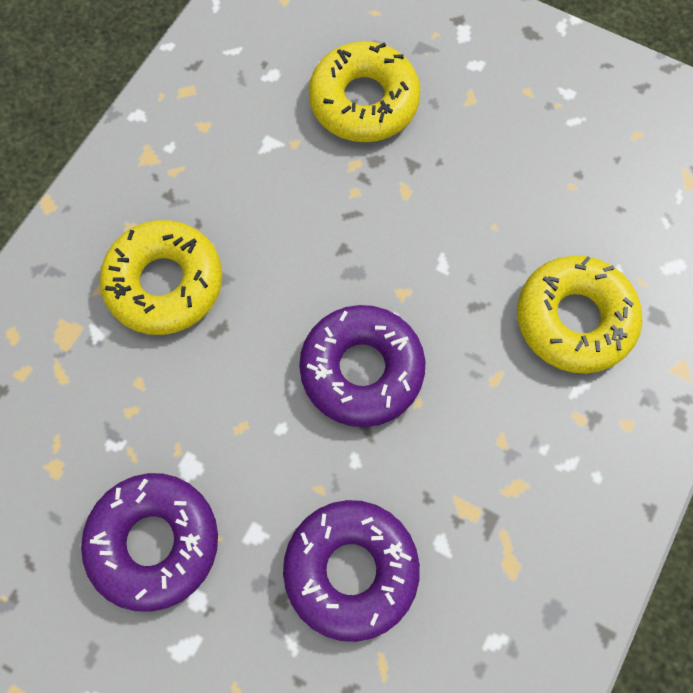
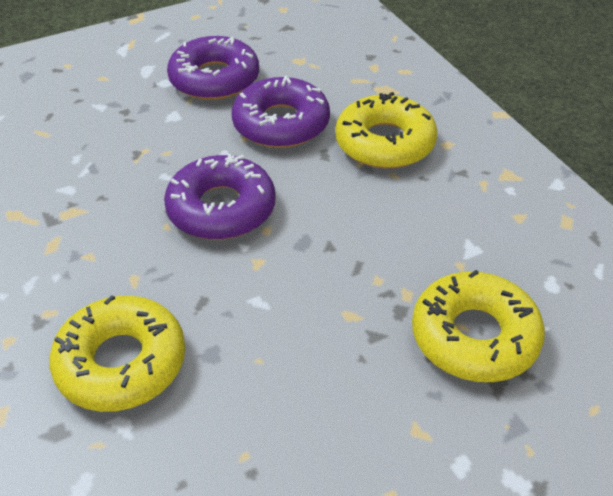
camera: 125 degrees right, 25 degrees down
(351, 570) = (105, 143): purple donut -> purple donut (281, 124)

